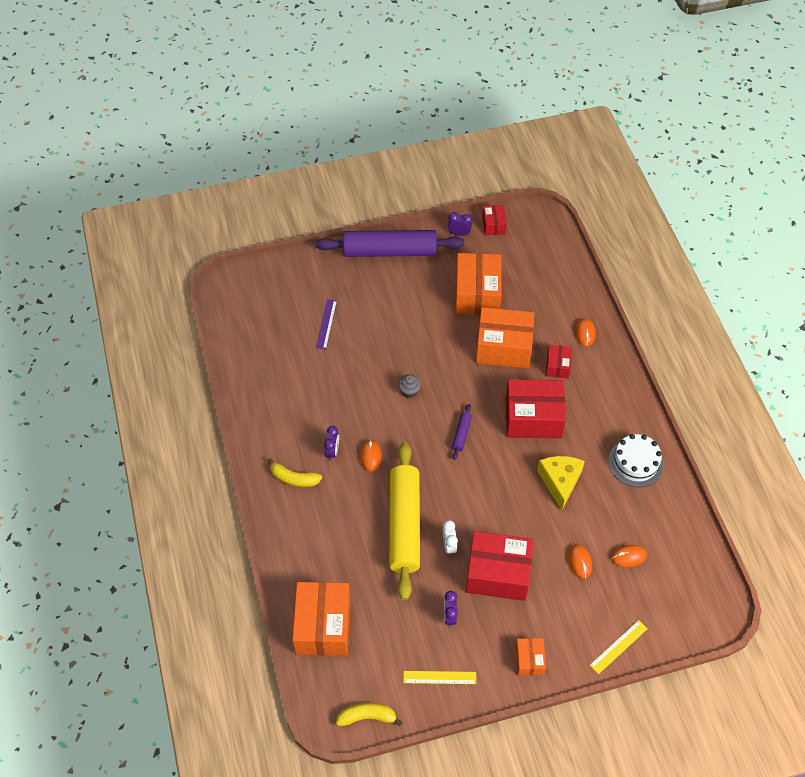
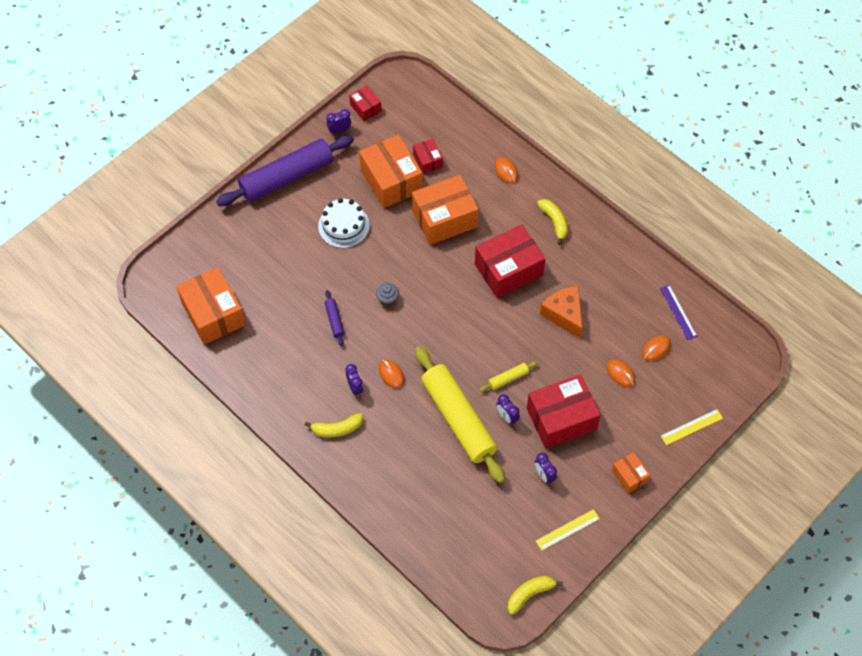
camera: 30 degrees left, 5 degrees up
(323, 626) = (445, 541): orange box -> orange box (213, 314)
(326, 324) = (273, 274): purple ruler -> purple ruler (678, 312)
(449, 546) = (507, 417): white clock -> purple clock
(461, 434) = (457, 315): purple rolling pin -> purple rolling pin (334, 320)
(472, 512) = (508, 378): none -> yellow rolling pin
(557, 366) = (501, 213): red box -> red box (428, 161)
(560, 482) = (564, 314): yellow cheese -> orange cheese
(602, 397) = (554, 222): none -> yellow banana
(618, 647) = (691, 427): yellow ruler -> yellow ruler turned 45 degrees clockwise
(635, 462) = (615, 266): white cake -> white cake (343, 226)

